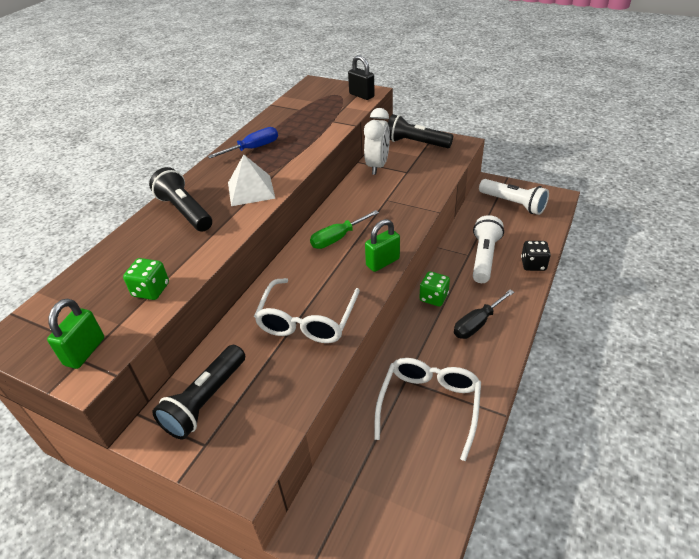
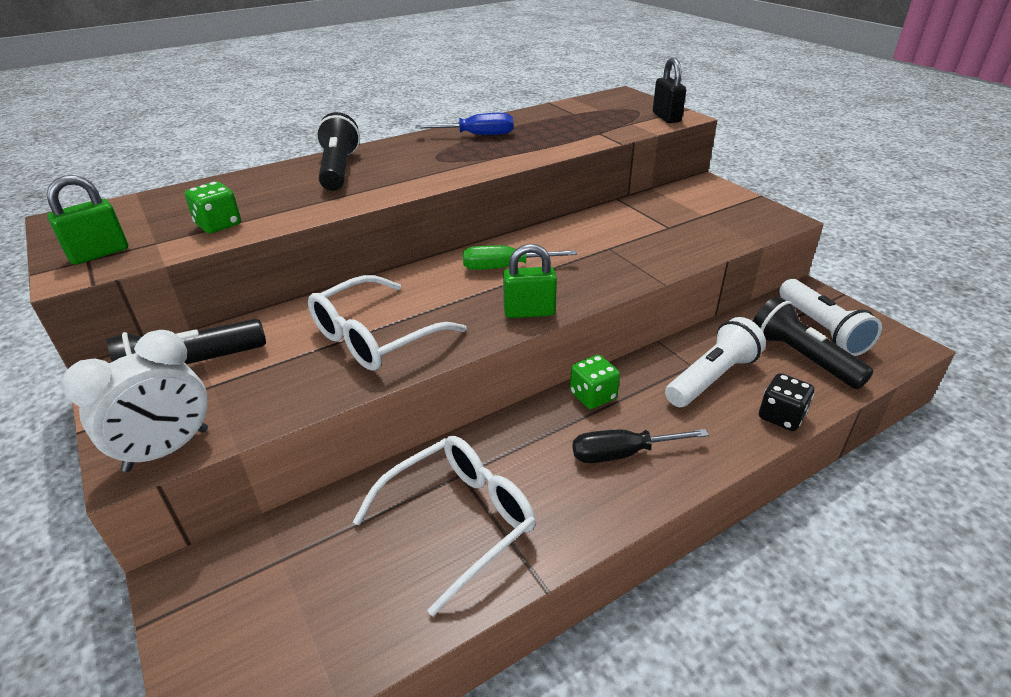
camera: 30 degrees right, 5 degrees down
(251, 190) = (426, 170): white pyramid -> none
(377, 166) = (636, 210): white clock -> white clock (167, 450)
(416, 143) = (715, 201): black flashlight -> black flashlight (801, 357)

